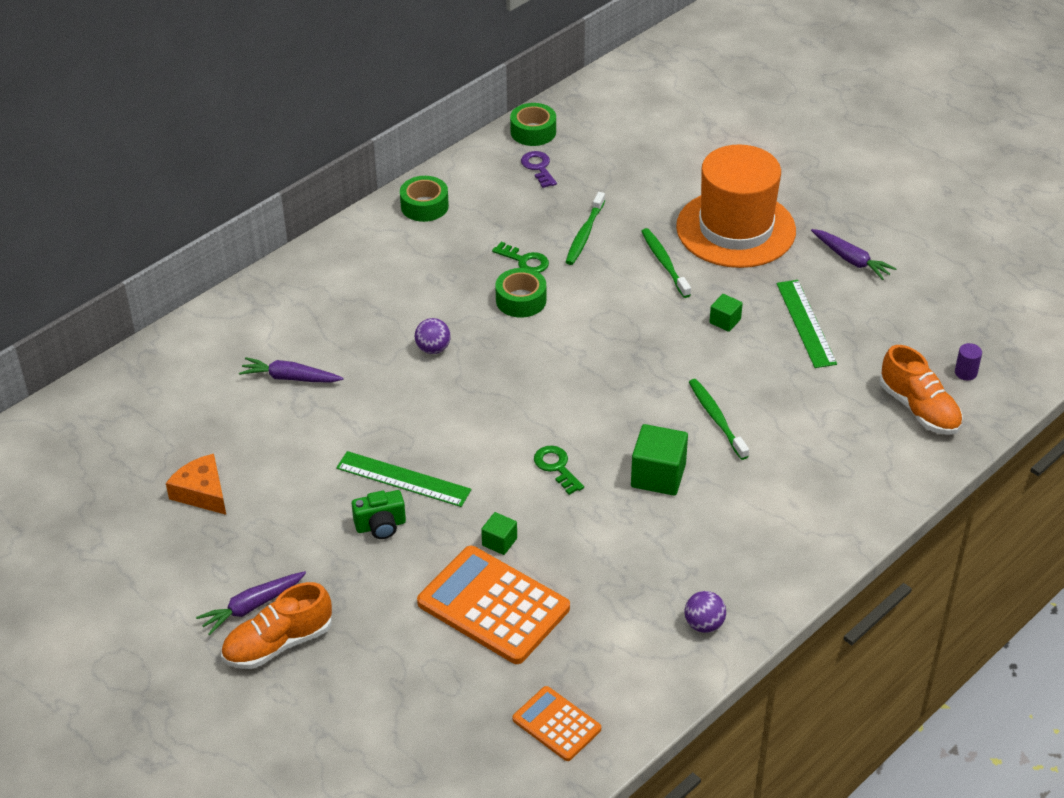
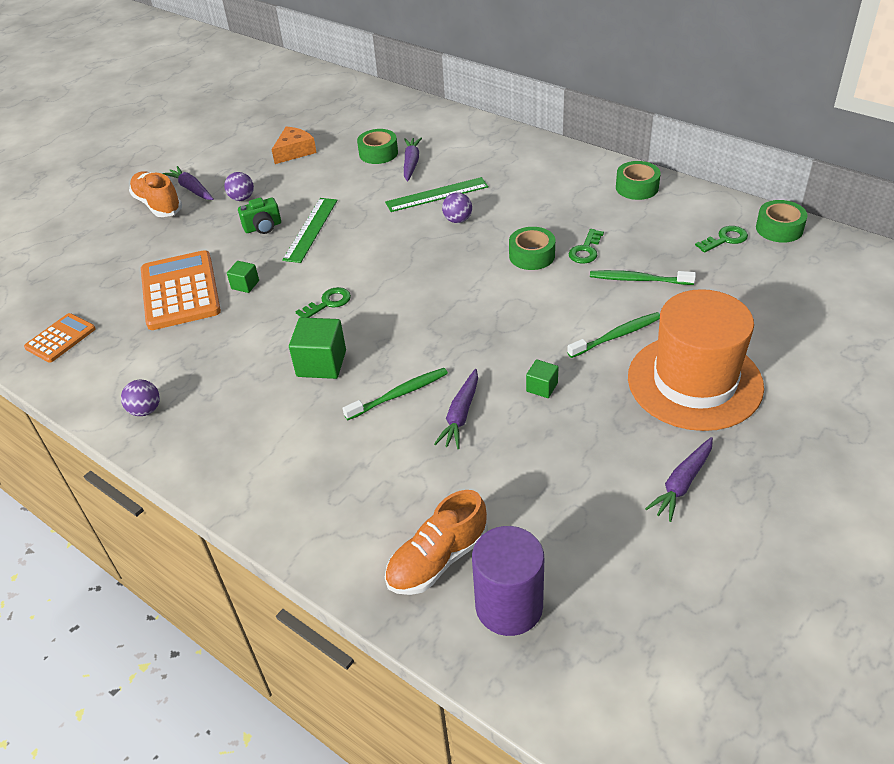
camera: 85 degrees right, 0 degrees up
(249, 407) = (378, 153): none -> green tape
(301, 549) = (242, 198): none -> purple ball
(381, 526) = (263, 227): green camera -> green camera turned 90 degrees counterclockwise
(493, 606) = (180, 291): orange calculator -> orange calculator turned 45 degrees counterclockwise
(538, 167) = (725, 239): purple key -> green key
(752, 378) = (460, 415): none -> purple carrot
(805, 323) = (557, 450): green ruler -> green ruler (437, 194)
(965, 373) = (509, 606): purple cylinder -> purple cylinder, size x2.39

